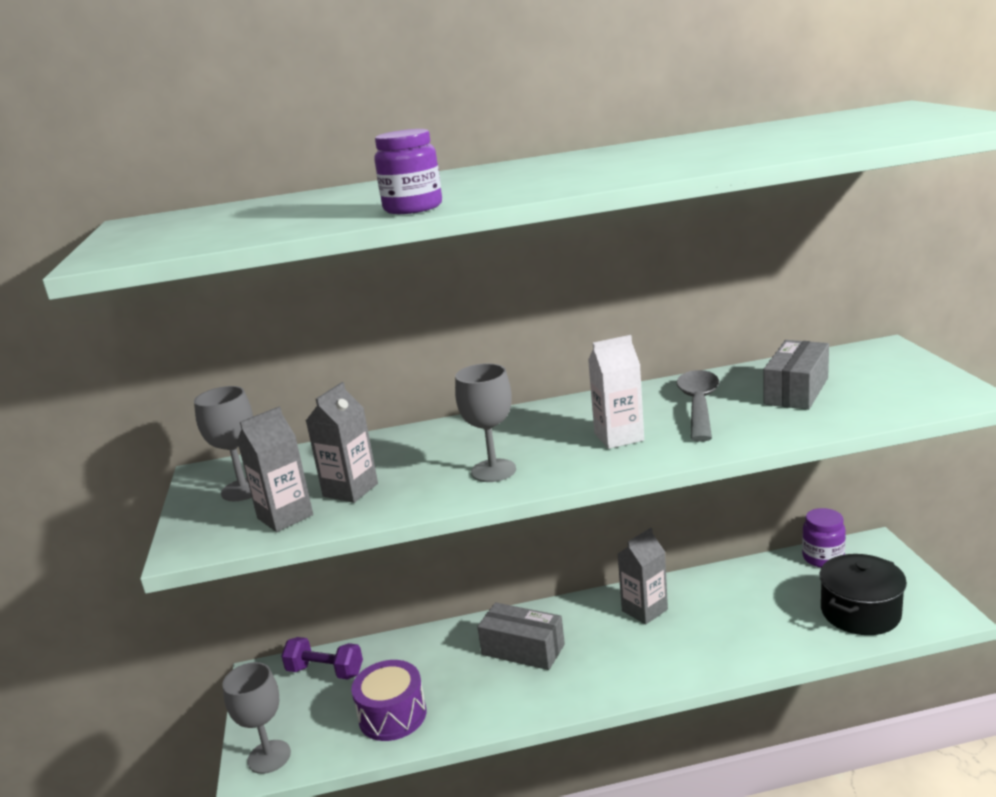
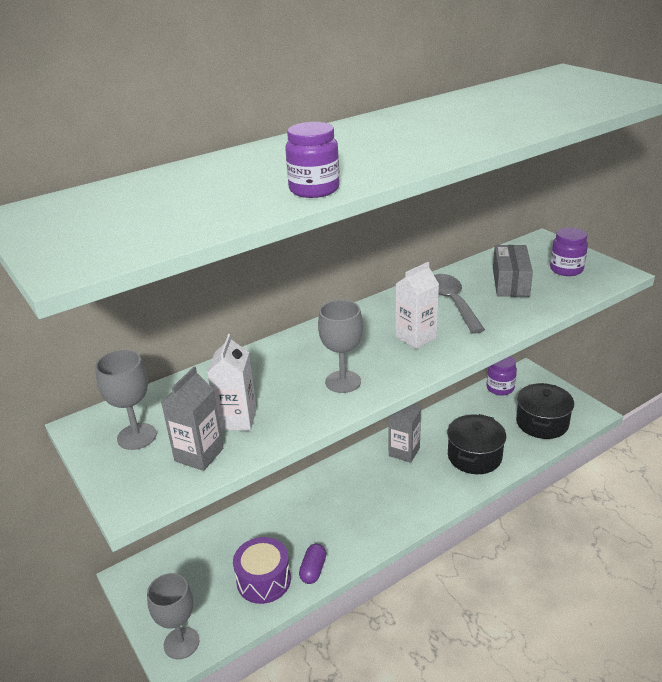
camera: 25 degrees left, 10 degrees up
(325, 671) = (185, 559): purple dumbbell -> none
(350, 490) = (237, 419): grey carton -> white carton
(453, 719) = (313, 570): none -> purple capsule
(523, 649) = (334, 502): grey box -> none
(736, 635) = (474, 456): none -> black pot
(890, 384) = (566, 269): none -> purple jar

